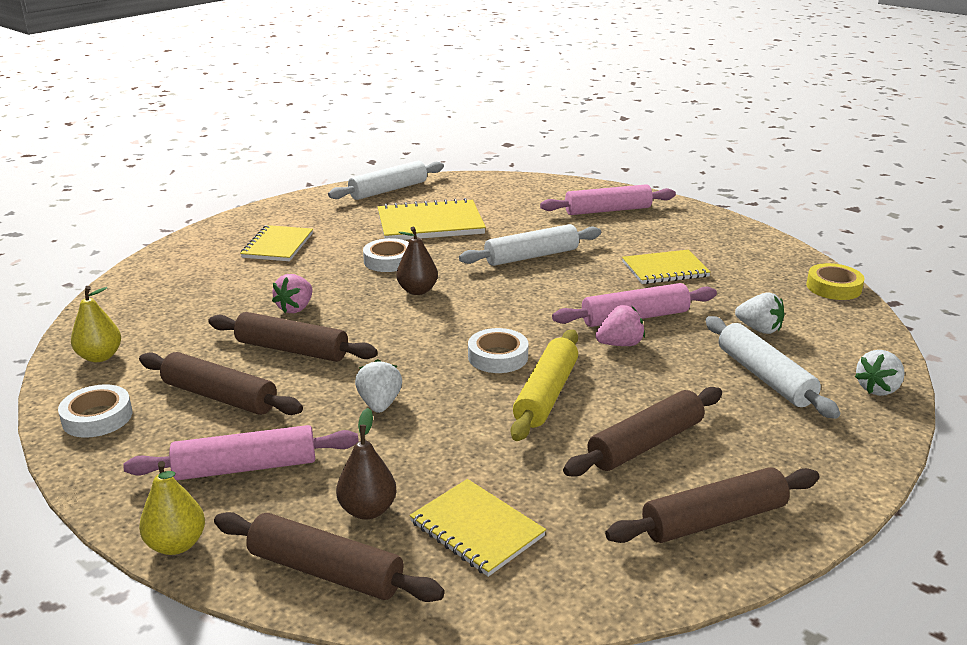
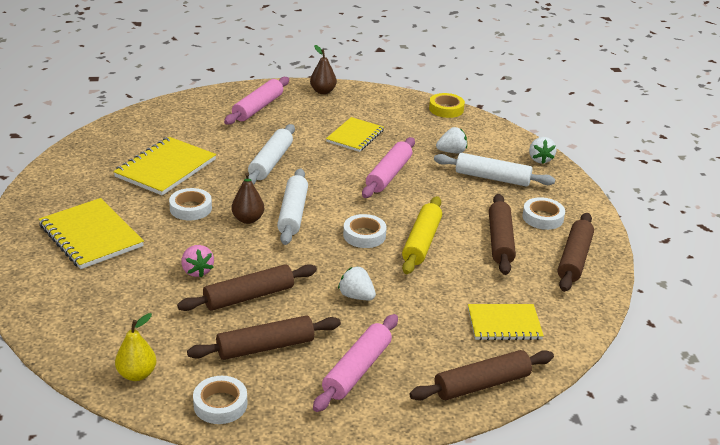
camera: 50 degrees left, 5 degrees up
(176, 544) = (400, 424): yellow pear -> none
(278, 245) = (91, 236): yellow notebook -> yellow notebook, size x1.50
(367, 510) = (448, 348): brown pear -> brown pear (323, 91)
(388, 190) = (83, 155): white rolling pin -> white rolling pin (293, 213)
(546, 394) = (421, 242): yellow rolling pin -> yellow rolling pin turned 45 degrees clockwise
(620, 344) = (407, 195): pink strawberry -> none
(757, 450) = (542, 217): none -> white tape

